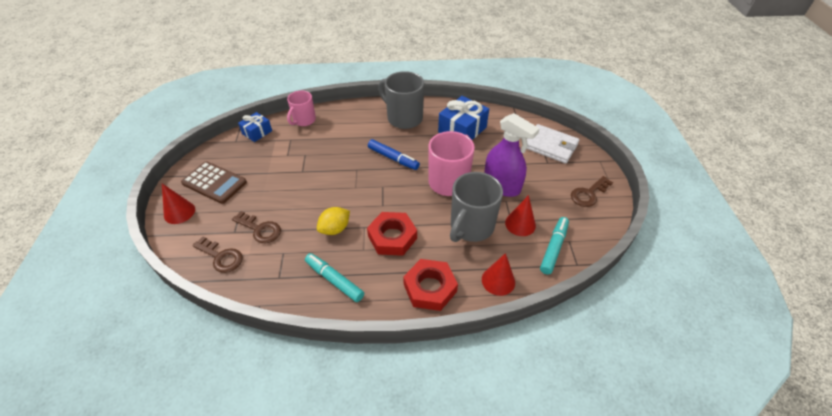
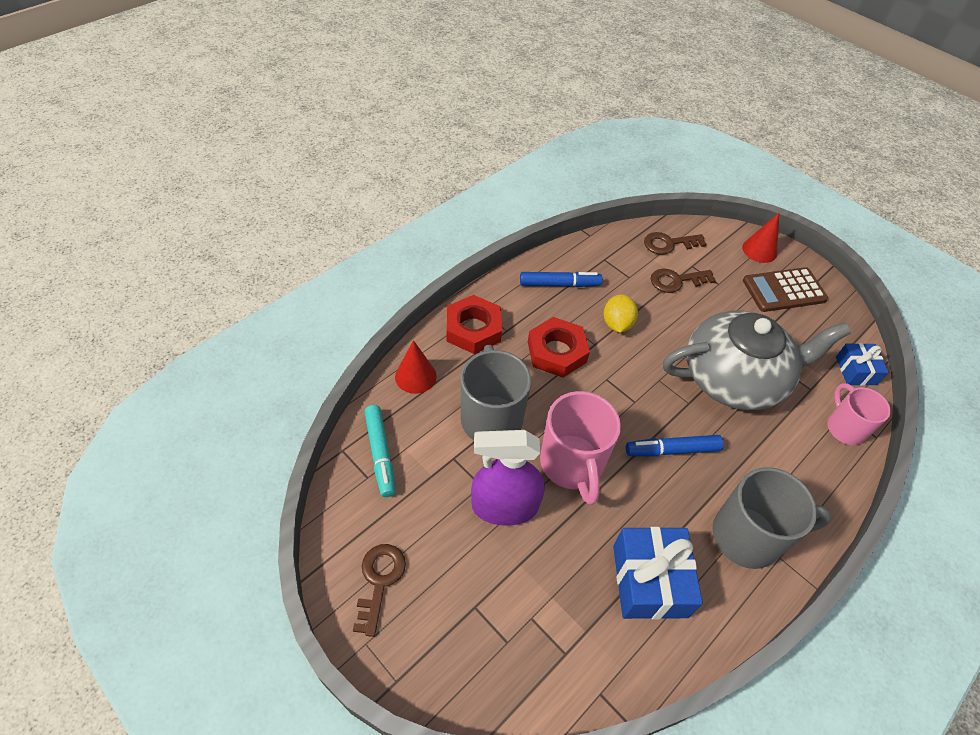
camera: 135 degrees right, 5 degrees up
(317, 164) = (734, 378): none -> grey teapot
(334, 280) = (559, 284): turquoise marker -> blue marker
(520, 224) = (439, 461): red cone -> none
(550, 146) = (495, 654): white wallet -> none

